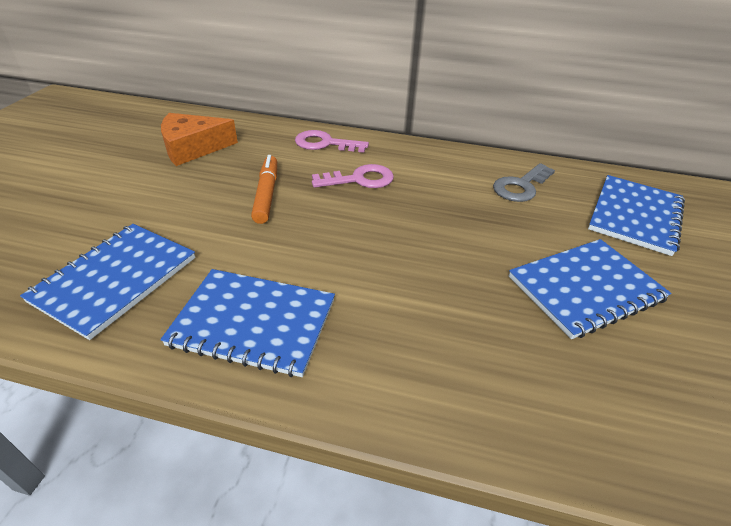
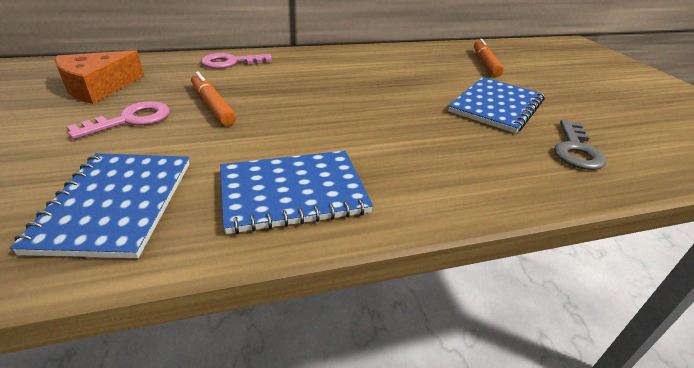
camera: 30 degrees left, 5 degrees down
(359, 179) = (285, 80): pink key -> pink key (130, 120)
(521, 186) = (405, 61): grey key -> grey key (575, 150)
(635, 215) = (485, 63): blue notebook -> orange marker

